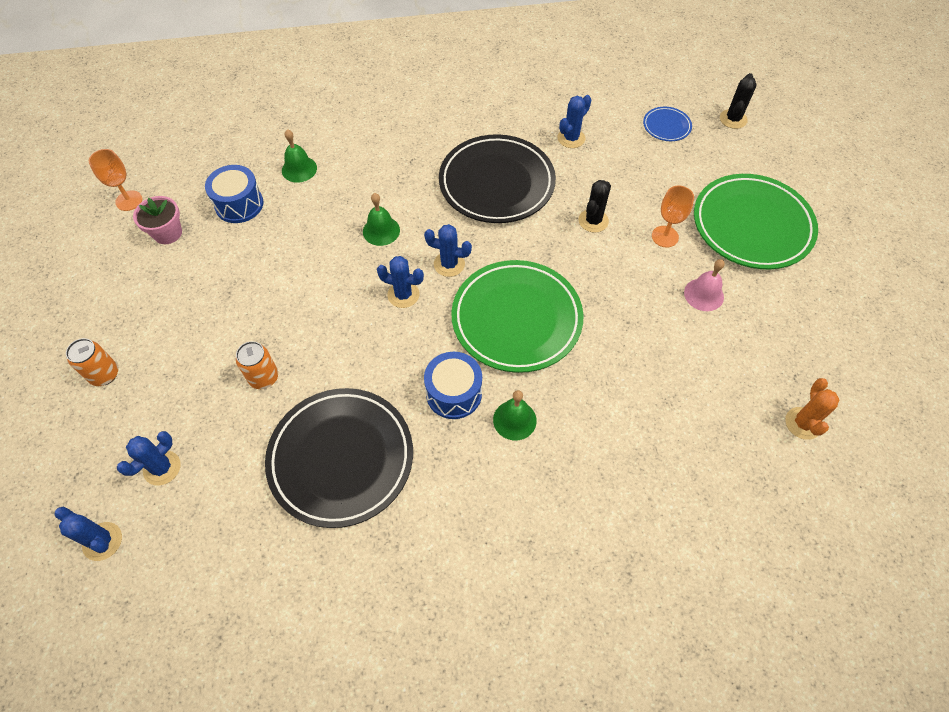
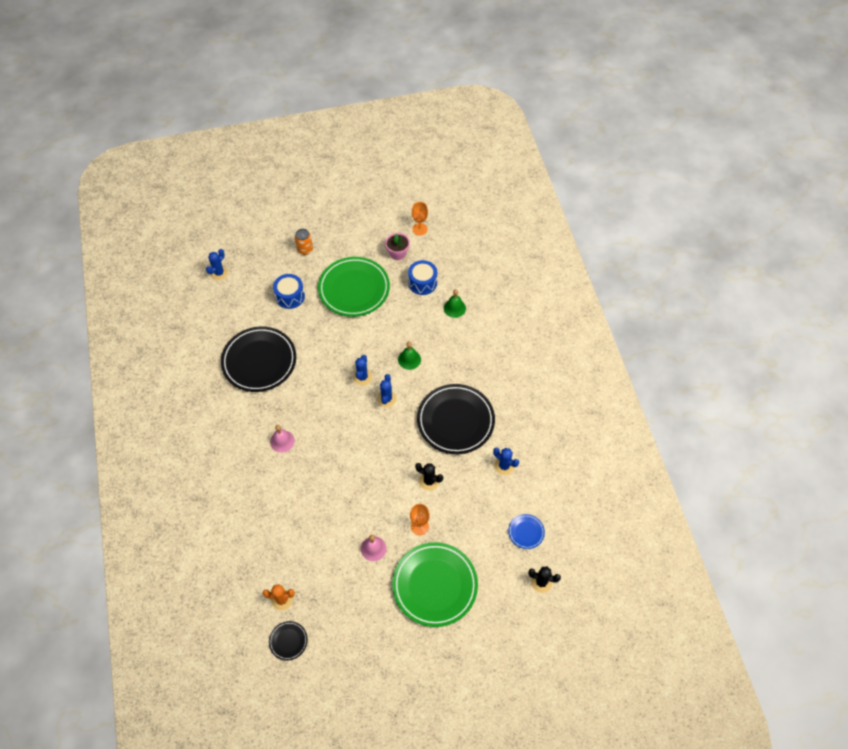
camera: 85 degrees right, 0 degrees up
(162, 468) = (254, 286): blue cactus -> none
(264, 377) = (305, 318): orange can -> none
(454, 393) = (298, 409): blue drum -> blue drum (290, 296)
(514, 420) = (282, 441): green bell -> pink bell
(516, 319) = (348, 438): green plate -> green plate (354, 289)
(868, 414) = (288, 641): none -> black plate

